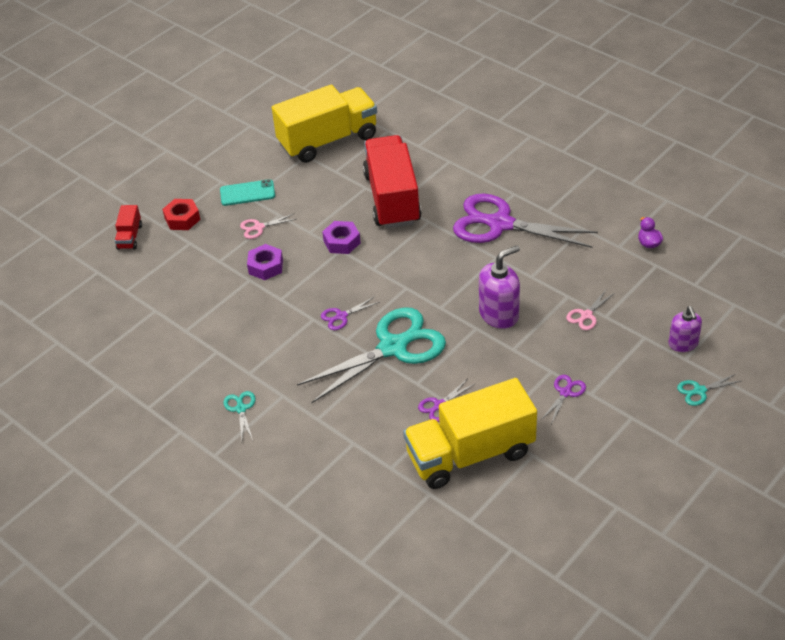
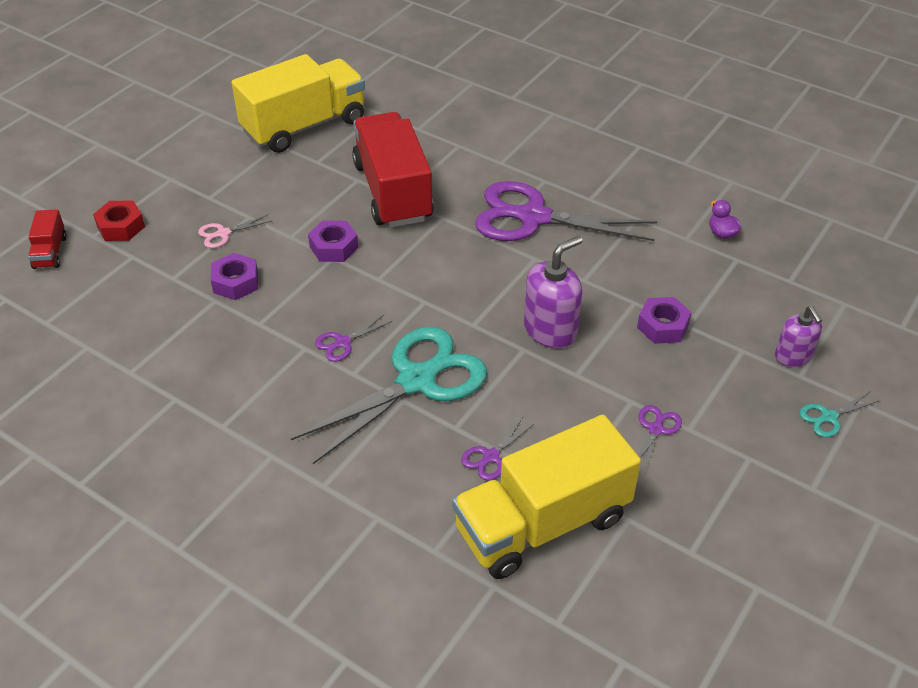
camera: 10 degrees left, 0 degrees up
(241, 408) = (213, 477): turquoise scissors -> none
(247, 193) = (205, 192): turquoise phone -> none
(586, 315) = (662, 326): pink scissors -> purple nut

